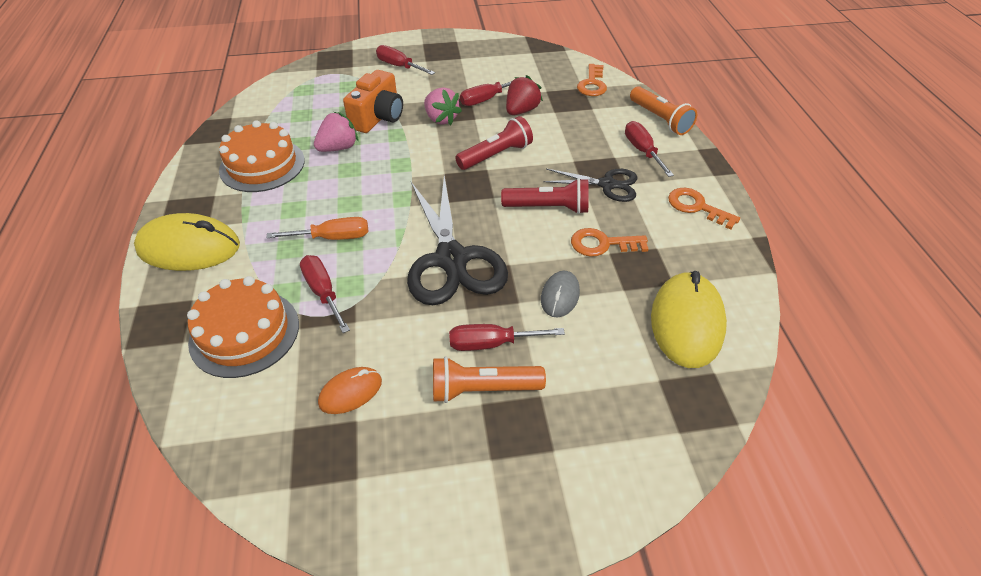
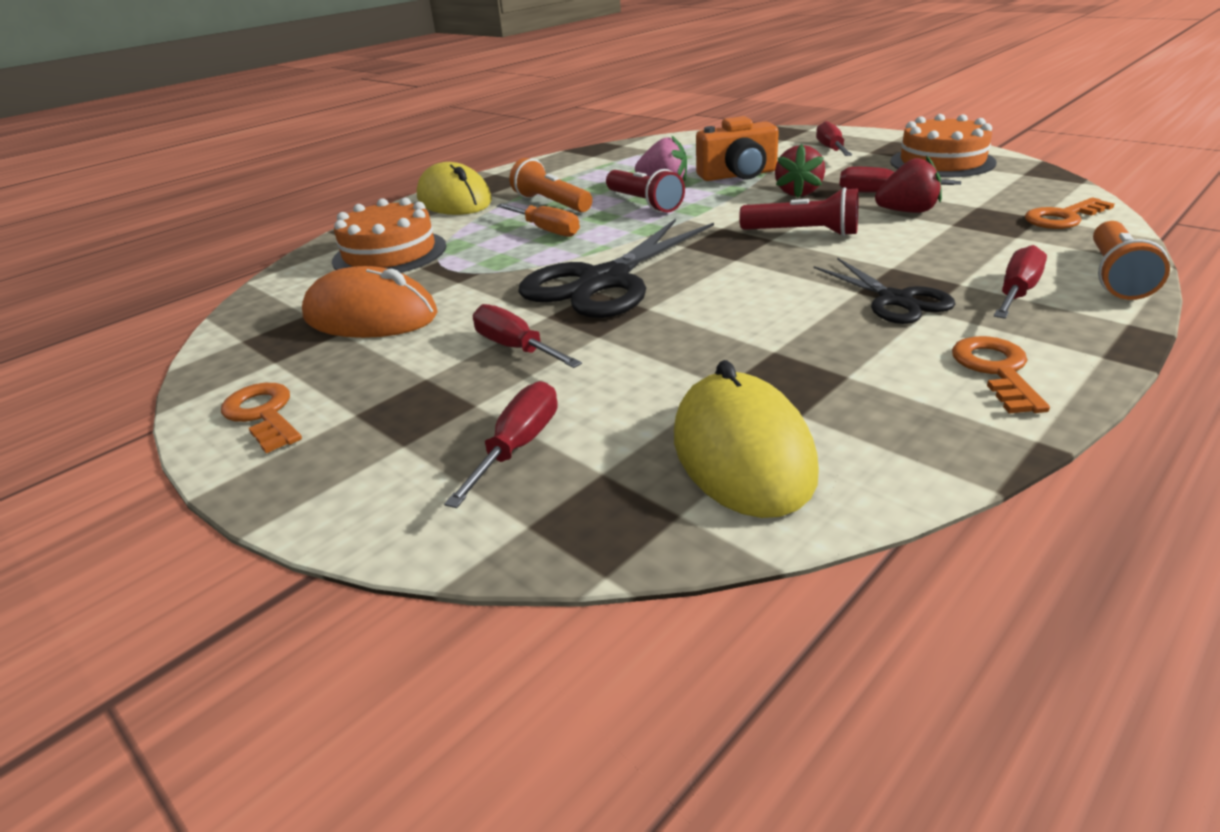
camera: 55 degrees right, 15 degrees down
(262, 165) = (587, 175): orange cake -> orange cake (942, 162)
(323, 292) = (475, 256): red screwdriver -> red screwdriver (518, 446)
(350, 392) = (371, 316): orange mouse -> orange mouse, size x1.87
(441, 119) = (798, 192): pink strawberry -> red strawberry
(482, 389) = (445, 370): orange flashlight -> orange flashlight (551, 203)
(548, 208) = (778, 288): red flashlight -> red flashlight (644, 203)
(560, 296) = (645, 352): grey mouse -> none
(602, 244) = (780, 340): orange key -> orange key (263, 414)
(686, 322) = (742, 453): yellow mouse -> yellow mouse turned 75 degrees counterclockwise

